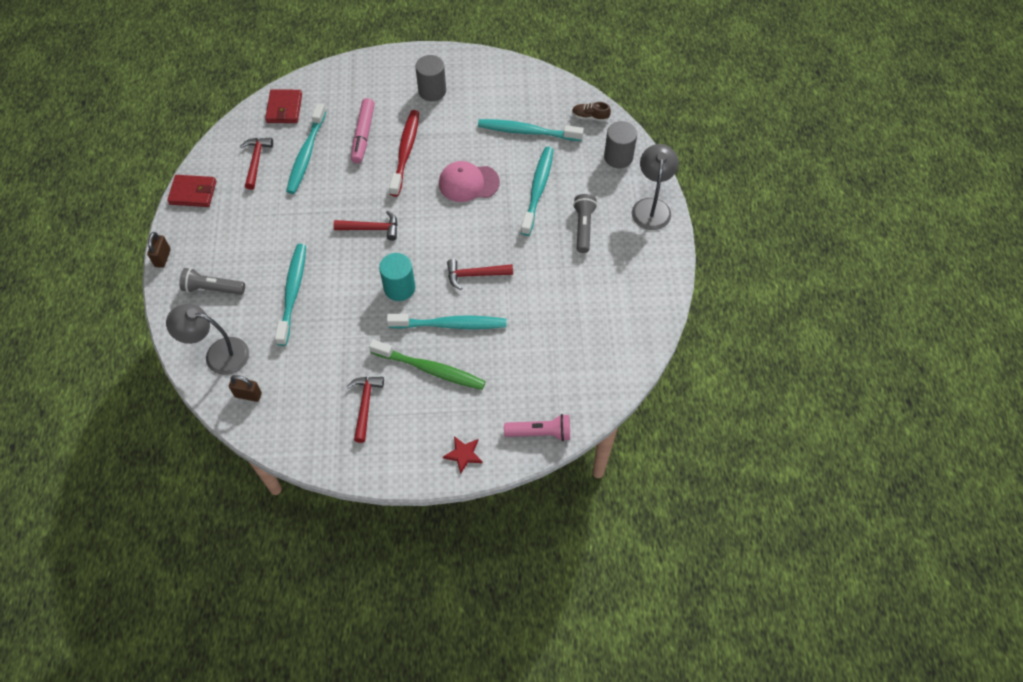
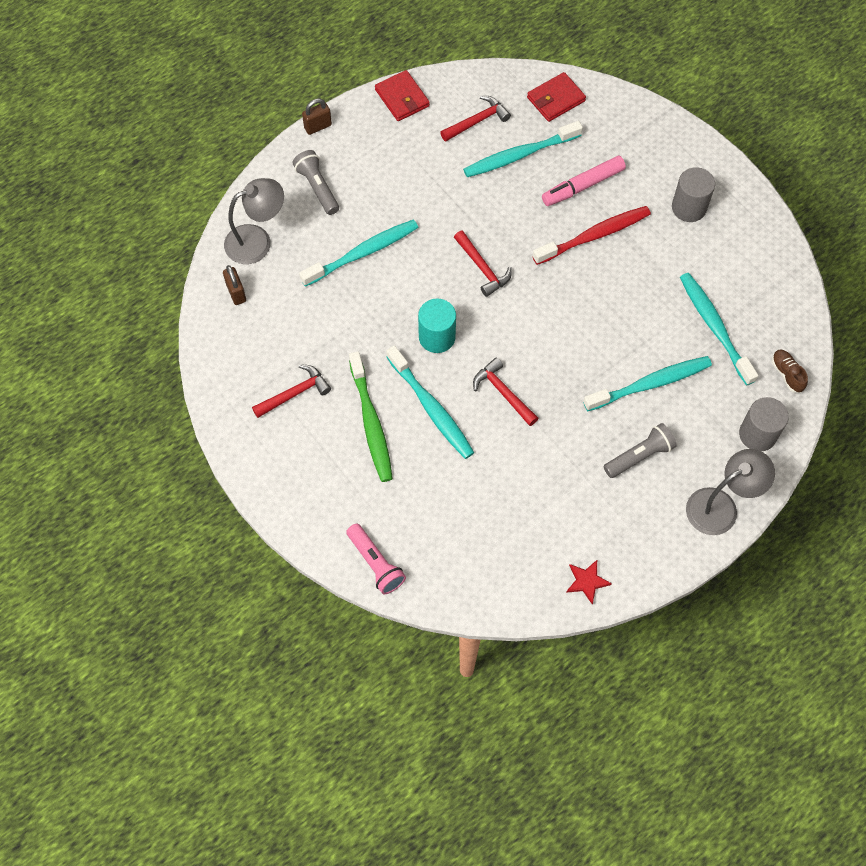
camera: 55 degrees right, 5 degrees up
(218, 354) = (257, 240): grey lamp -> grey lamp turned 90 degrees clockwise
(463, 454) = (305, 510): red star -> red star (587, 581)
(468, 183) = (604, 315): pink cap -> none

